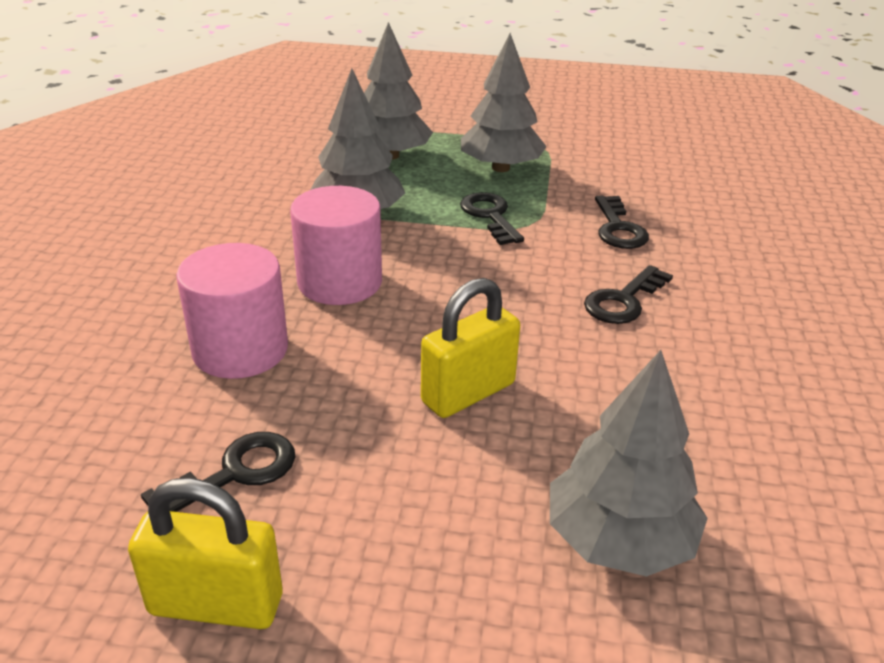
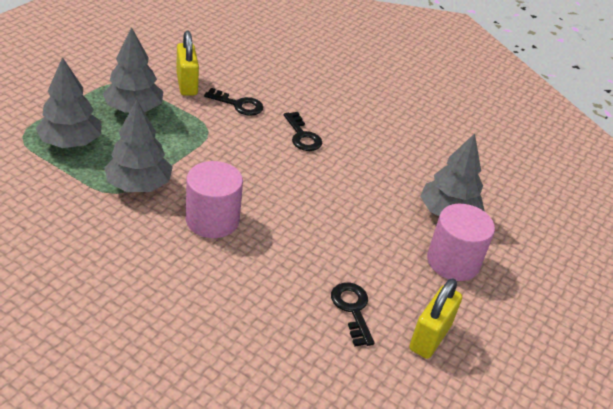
camera: 70 degrees left, 5 degrees up
(240, 350) = (252, 279): pink cylinder -> pink cylinder (453, 262)
(468, 393) = (340, 214): yellow padlock -> yellow padlock (187, 84)
(490, 216) = (187, 138): black key -> none

